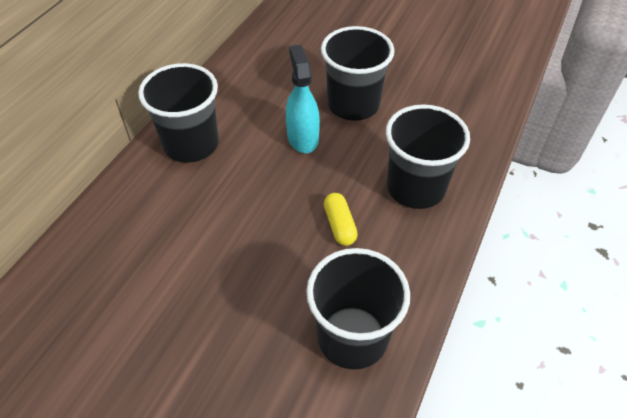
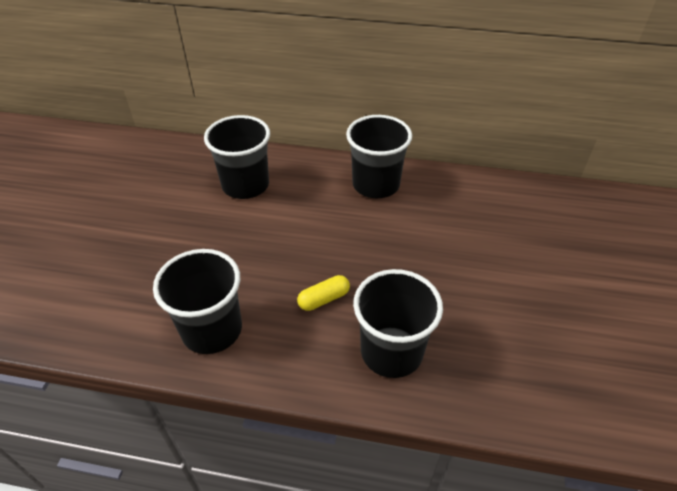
camera: 75 degrees right, 5 degrees down
(302, 138) = (417, 251): turquoise spray bottle -> none
(353, 105) = (483, 280): black cup -> black cup (245, 185)

